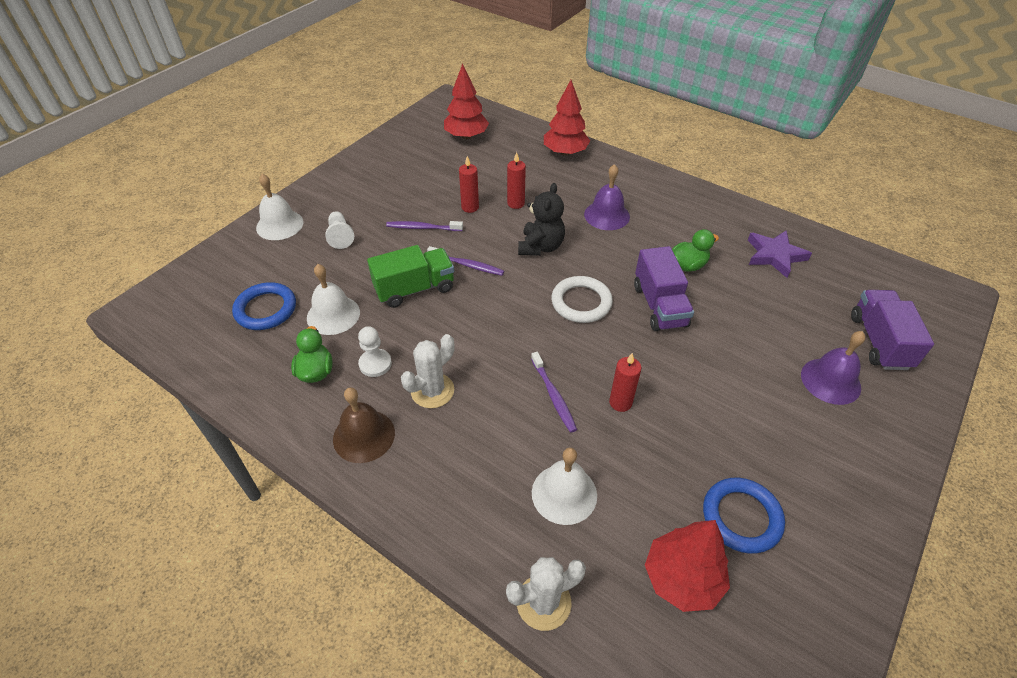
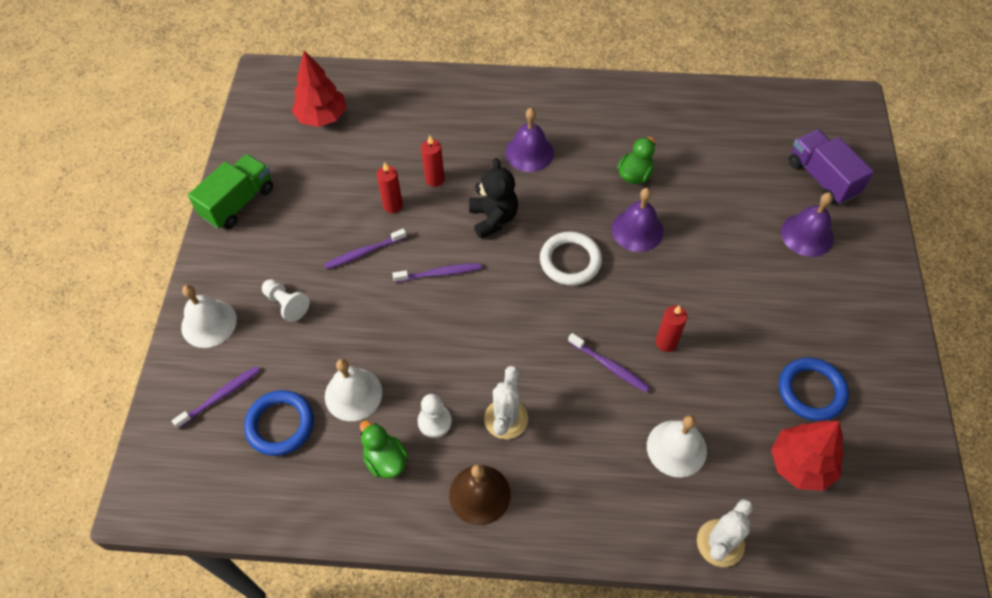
camera: 30 degrees left, 10 degrees up
(245, 272) = (220, 396): none -> purple toothbrush
(415, 289) = (410, 325): green truck -> green truck (238, 203)
(565, 152) = (439, 93): red tree -> none
(659, 306) = (637, 230): purple truck -> purple bell
(774, 255) = (698, 128): purple star -> none

